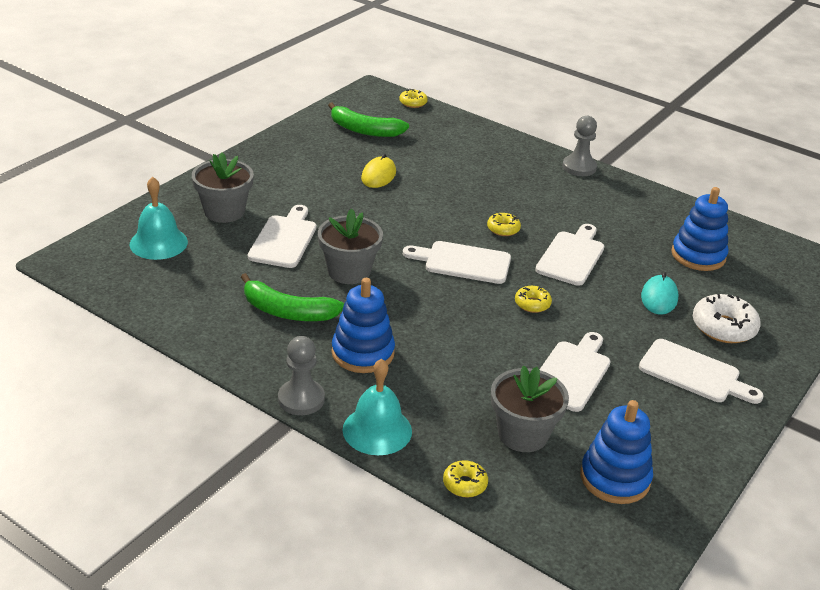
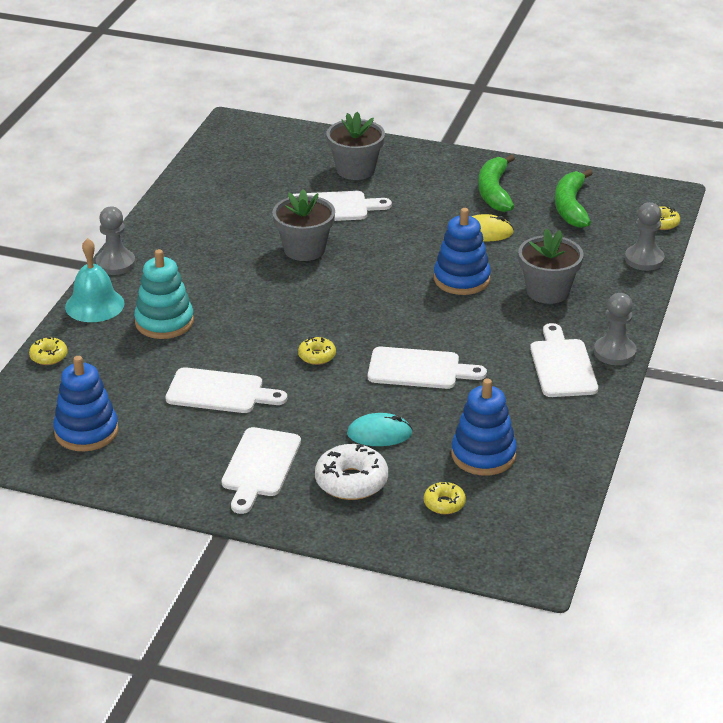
camera: 75 degrees right, 0 degrees up
(158, 243) = (285, 153): turquoise bell -> none
(287, 311) = (226, 232): green banana -> green banana (494, 191)
(363, 353) = (189, 279): blue stacking toy -> blue stacking toy (461, 279)
(435, 385) = (164, 322): none -> turquoise stacking toy
(459, 123) = (644, 259): none -> grey pawn
(463, 262) = (361, 306): white cutting board -> white cutting board (562, 365)
(503, 229) = (440, 320): yellow donut -> yellow donut (444, 503)
(523, 434) = (122, 376): grey flower pot -> grey flower pot (547, 291)

